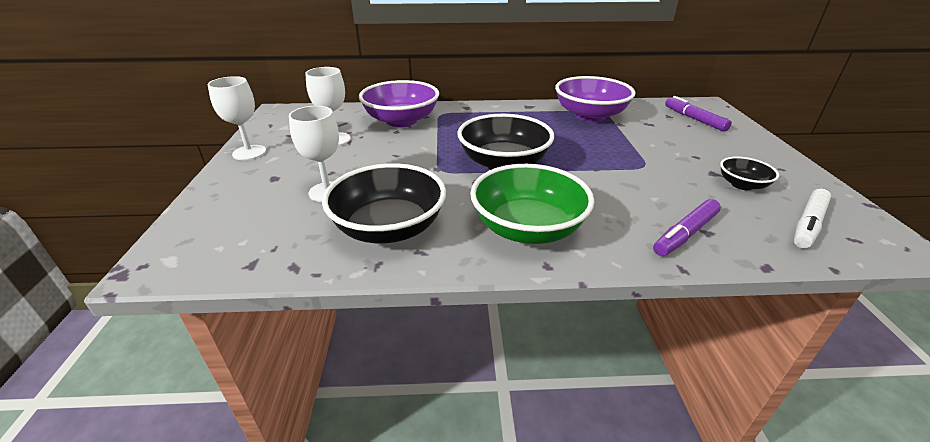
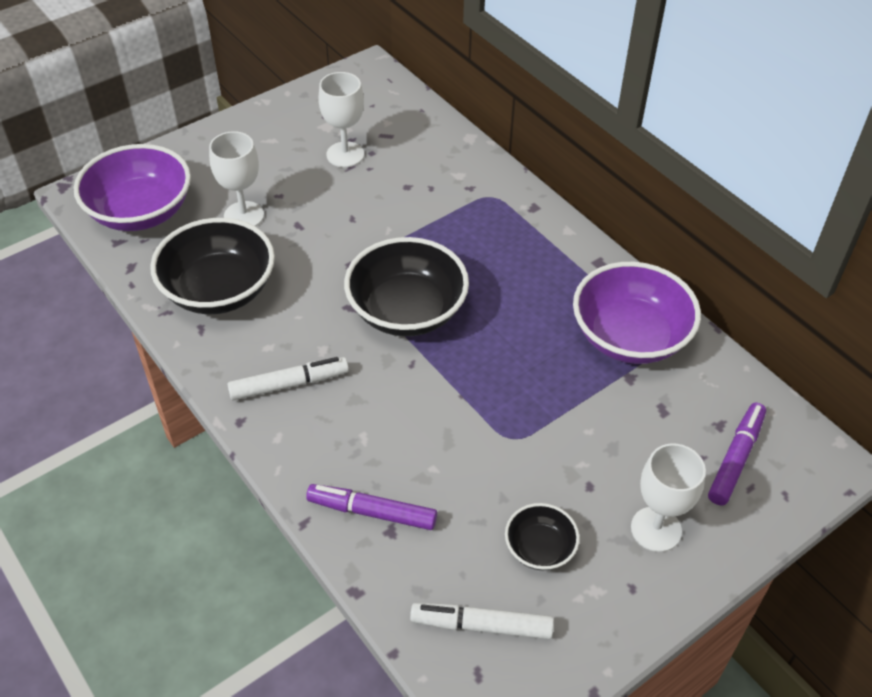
camera: 55 degrees right, 15 degrees up
(249, 152) = (267, 118): white goblet -> white goblet (656, 529)
(401, 121) = (438, 175): purple bowl -> purple bowl (141, 212)
(527, 228) = (289, 384): green bowl -> white marker

